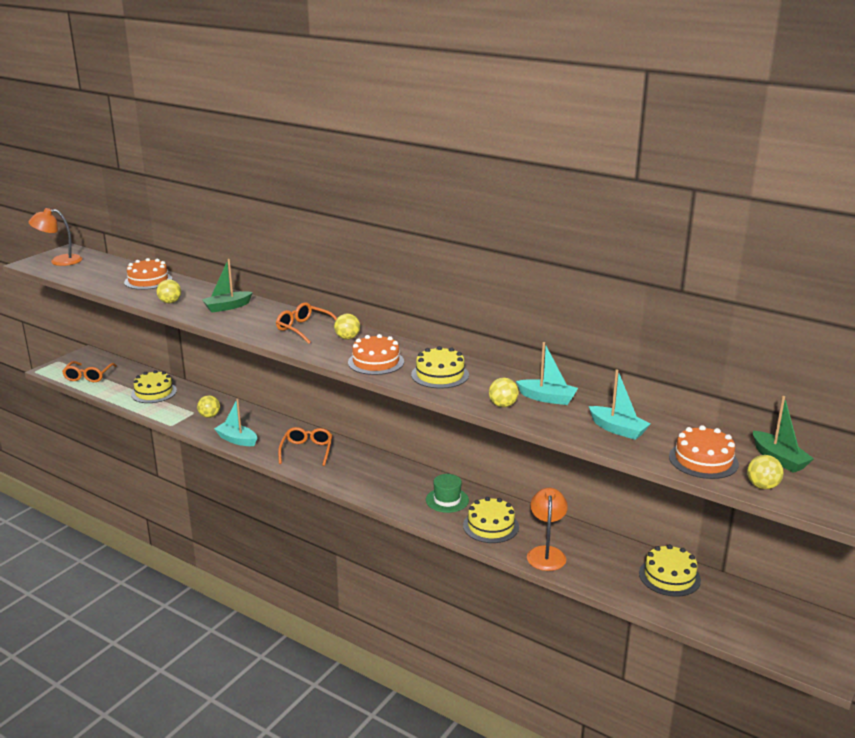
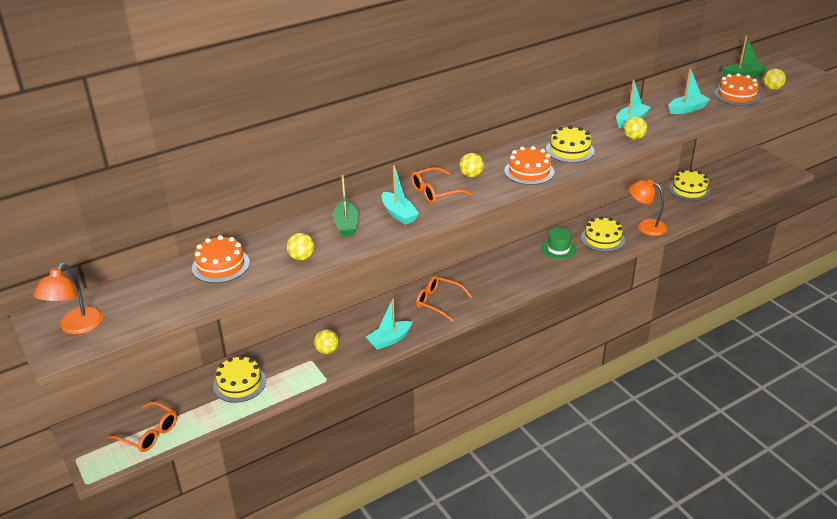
camera: 65 degrees left, 10 degrees up
(256, 322) = (399, 214): none -> turquoise boat

